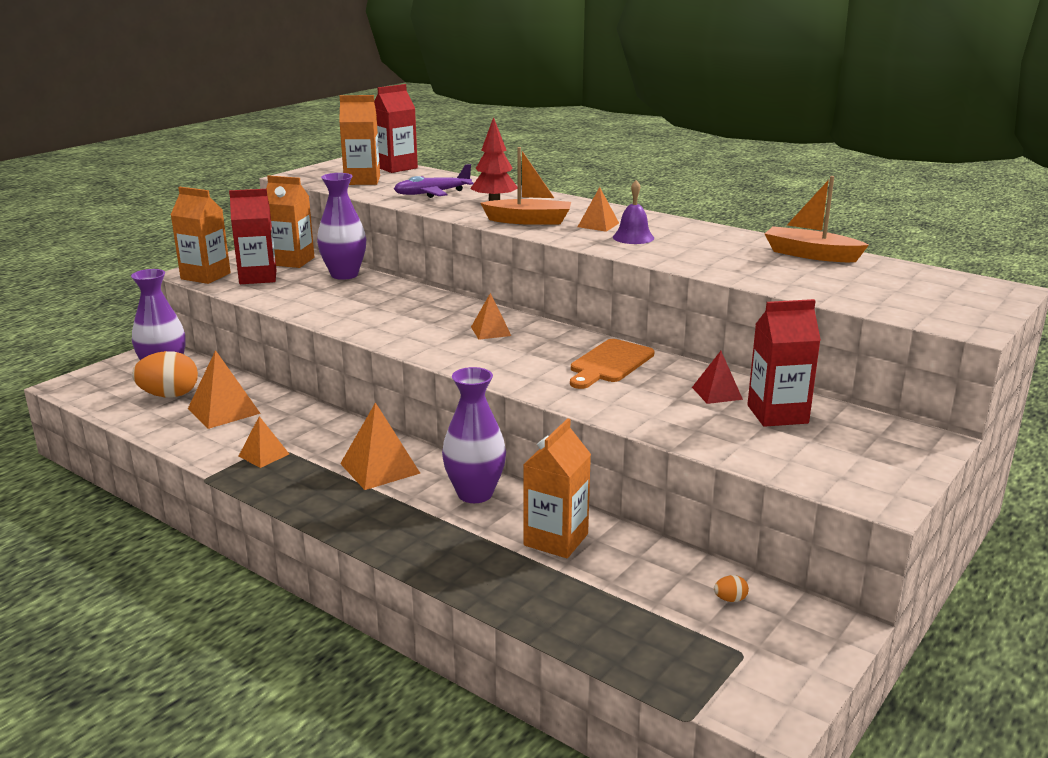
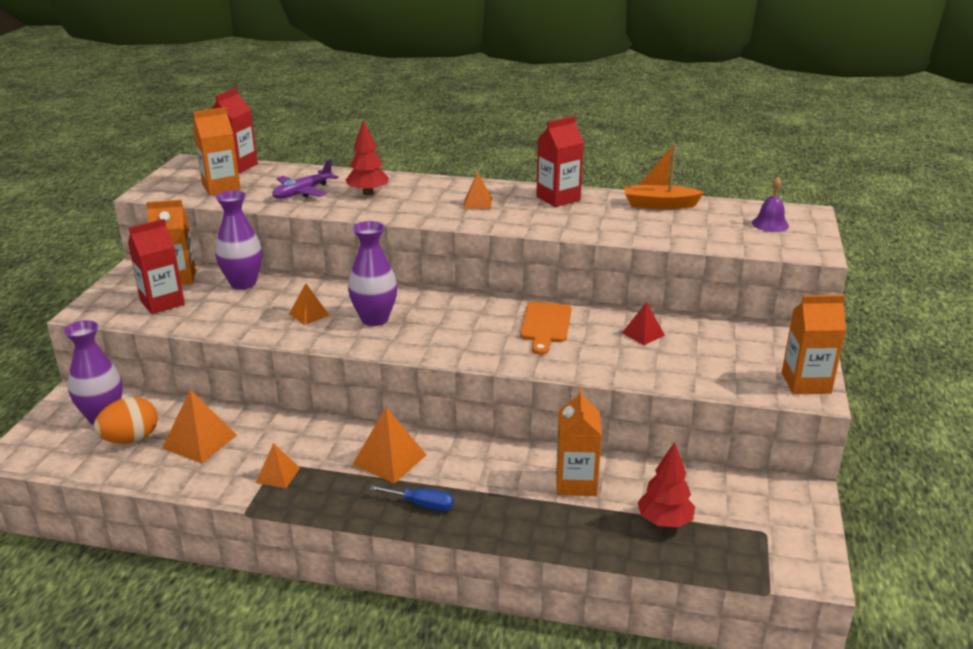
camera: 25 degrees left, 5 degrees up
(205, 276) = (107, 312): orange carton -> orange carton (806, 383)
(373, 516) = (422, 505): none -> blue screwdriver
(475, 494) = (484, 461): purple vase -> purple vase (375, 319)
(491, 331) = (426, 315): orange pyramid -> orange pyramid (309, 314)
(529, 221) = (418, 209): orange boat -> none
(624, 606) = (664, 522): none -> red tree
(633, 237) = (517, 211): purple bell -> purple bell (770, 224)
(730, 599) = (727, 494): orange egg -> none
(777, 414) = (697, 342): red carton -> red carton (558, 198)

